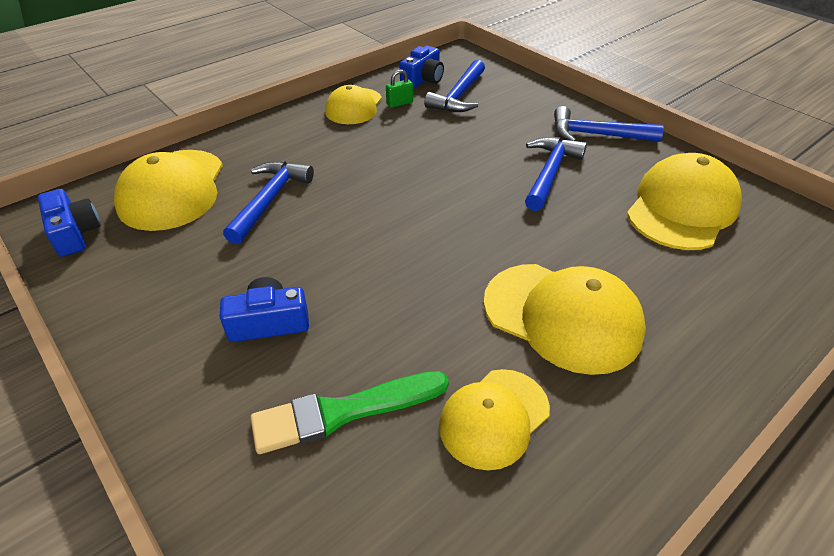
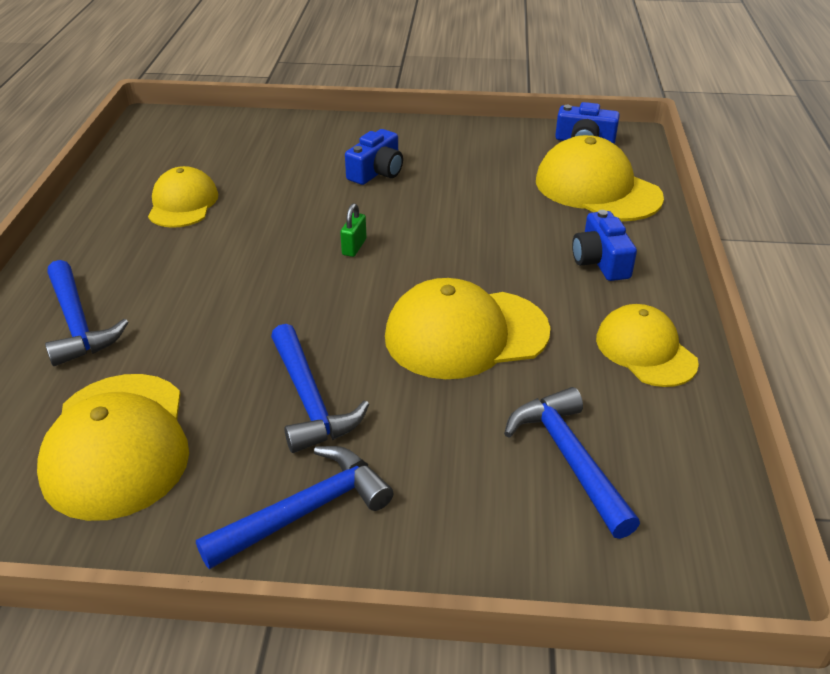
camera: 135 degrees right, 5 degrees down
(269, 200) = (517, 222): blue hammer -> blue hammer (78, 324)
(343, 412) = (273, 167): green brush -> none
(399, 103) = (611, 391): green padlock -> green padlock (354, 247)
(423, 79) = (664, 459): blue camera -> blue camera (600, 261)
(562, 316) = (180, 272): yellow cap -> yellow cap (466, 334)

